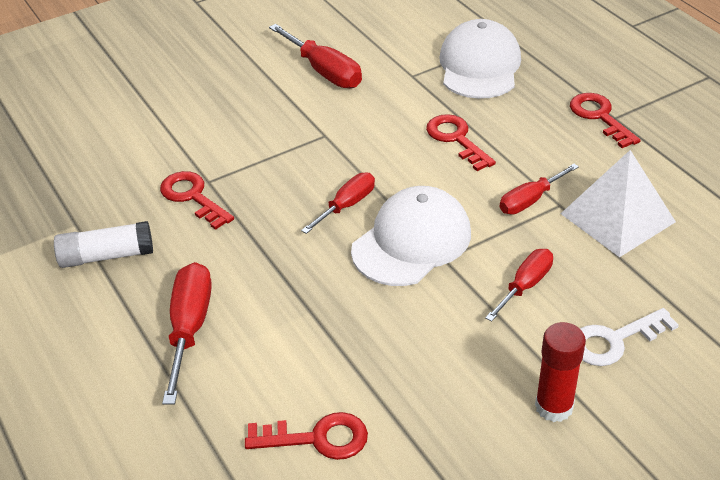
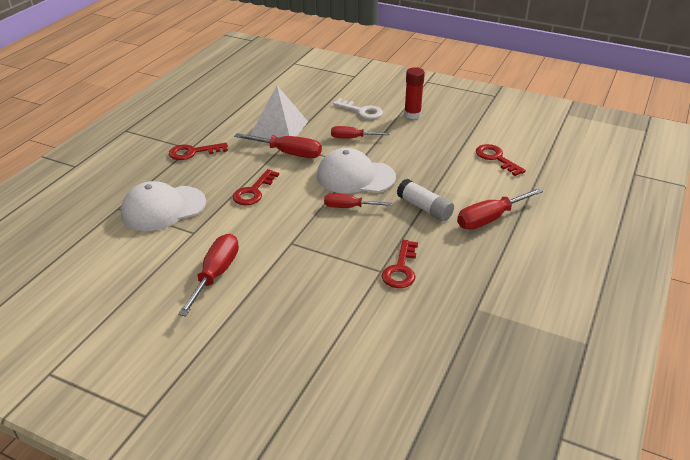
camera: 125 degrees left, 5 degrees down
(107, 256) = (483, 277): white glue stick -> white glue stick (424, 208)
(530, 200) = (288, 153): red screwdriver -> red screwdriver, size x1.52
(599, 117) = (193, 152): red key -> red key turned 45 degrees clockwise

